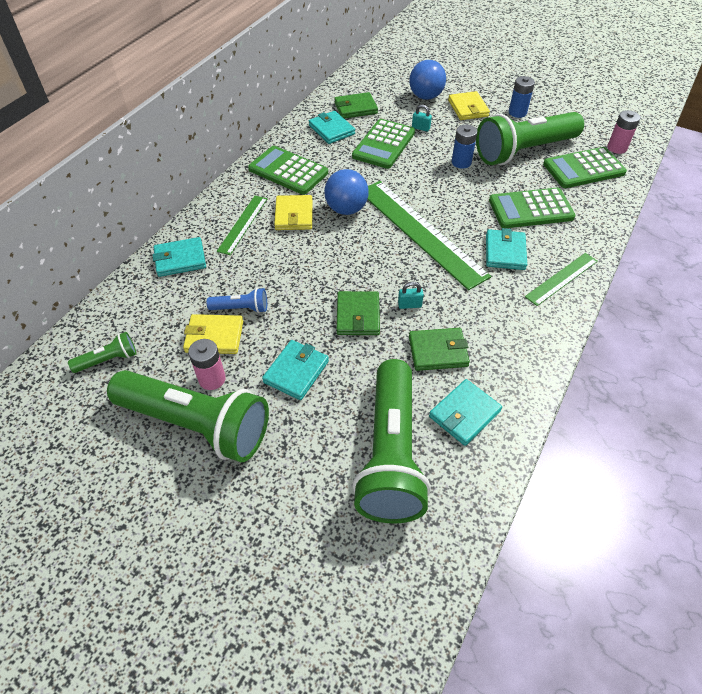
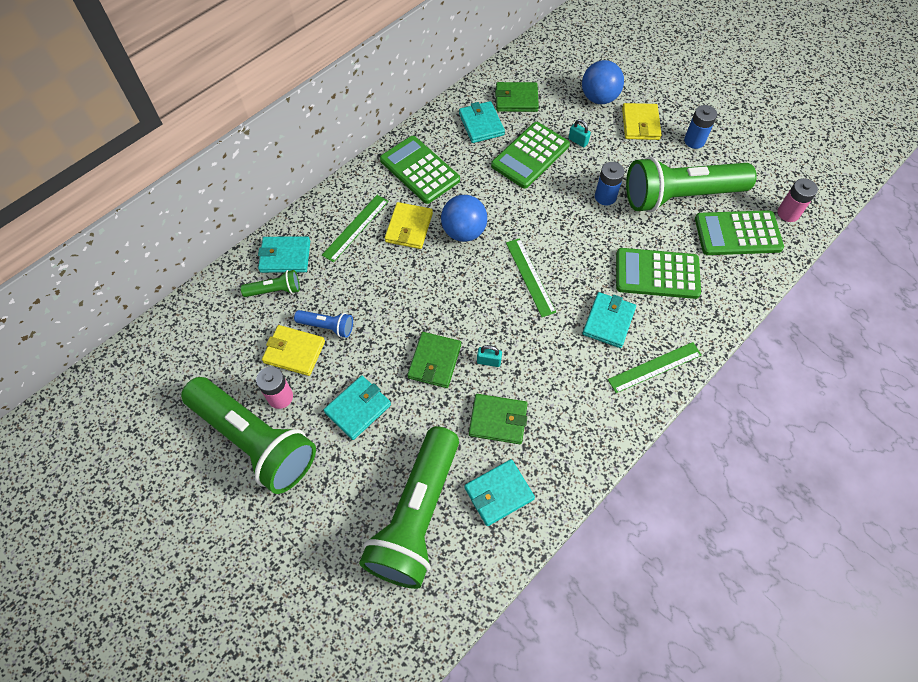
camera: 15 degrees right, 10 degrees up
(108, 360) = (195, 354): green flashlight -> green flashlight (275, 290)
(420, 232) = (530, 277): green ruler -> green ruler, size x0.51

